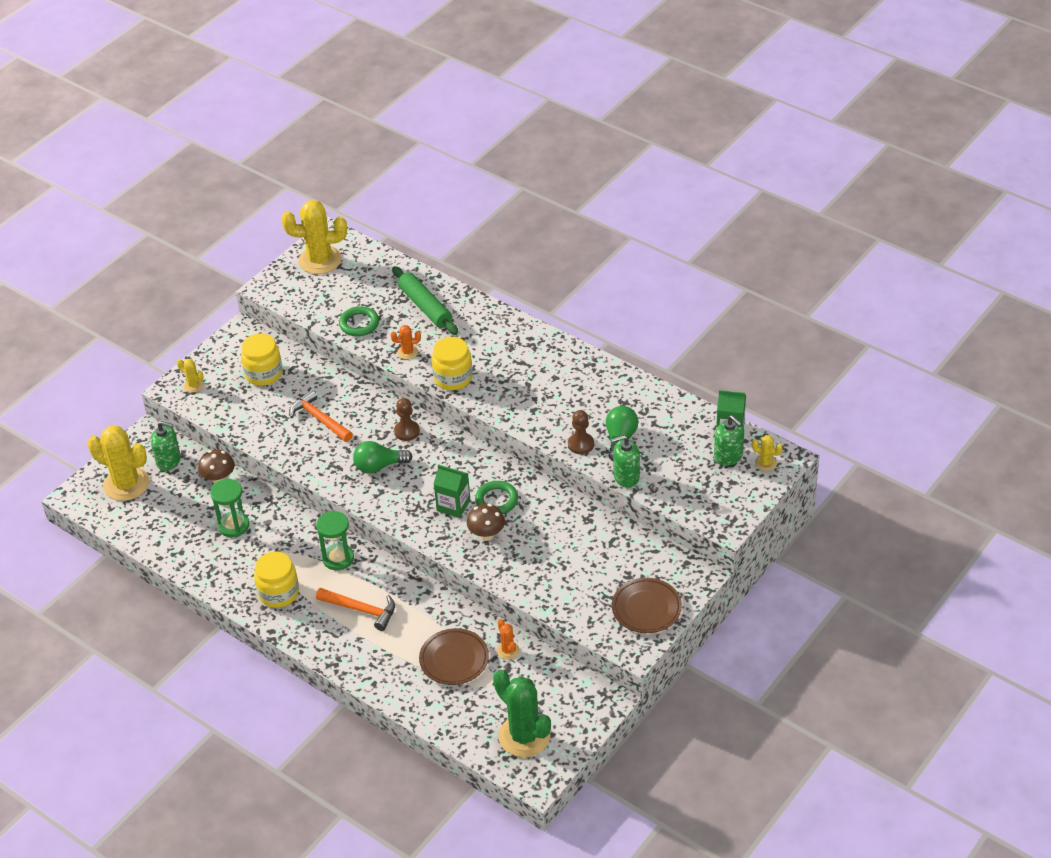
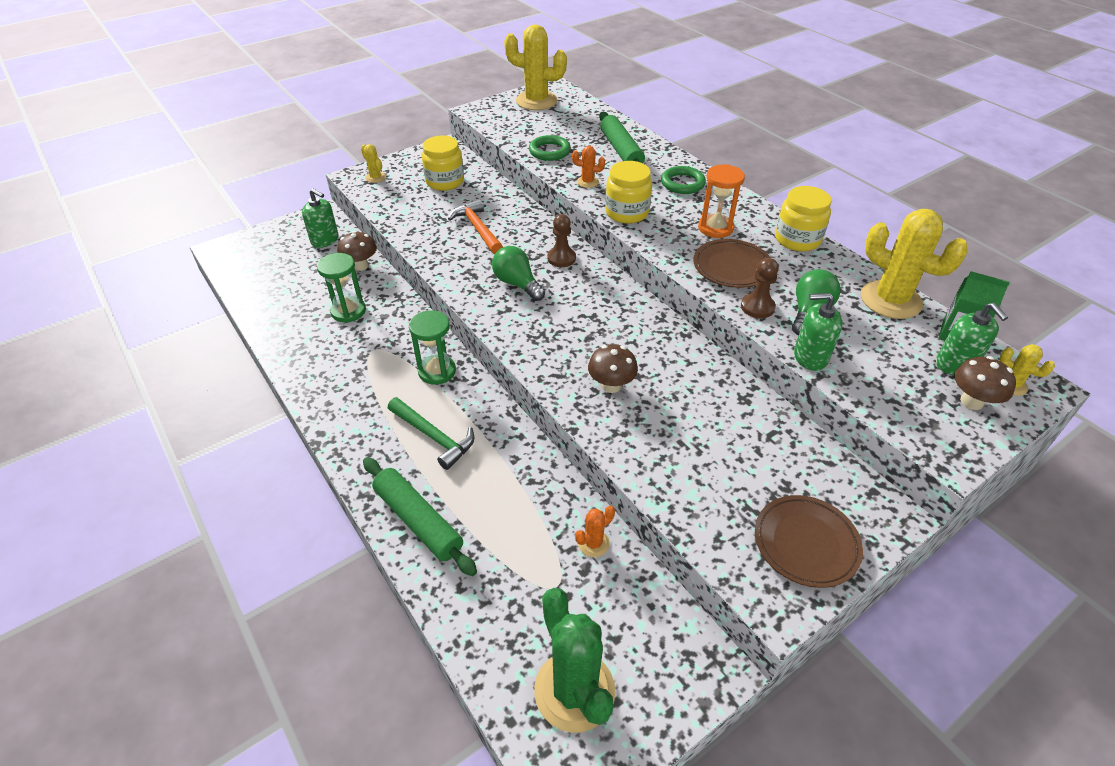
camera: 15 degrees right, 0 degrees up
(126, 484) = (273, 250): yellow cactus -> yellow cactus (890, 300)
(279, 593) = (353, 392): yellow jar -> yellow jar (797, 239)
(361, 610) = (433, 436): orange hammer -> green hammer
(379, 466) = (517, 284): green light bulb -> green light bulb turned 45 degrees clockwise
(379, 670) = (418, 520): none -> green rolling pin
(453, 505) = (583, 343): green carton -> none
(454, 659) = (518, 535): brown plate -> brown plate (732, 267)
(496, 500) = (636, 349): green ring -> green ring (682, 183)
(508, 650) = (593, 543): orange cactus -> orange cactus turned 60 degrees clockwise
(532, 376) = (715, 228): none -> orange hourglass
(739, 483) = (971, 401): none -> brown mushroom

